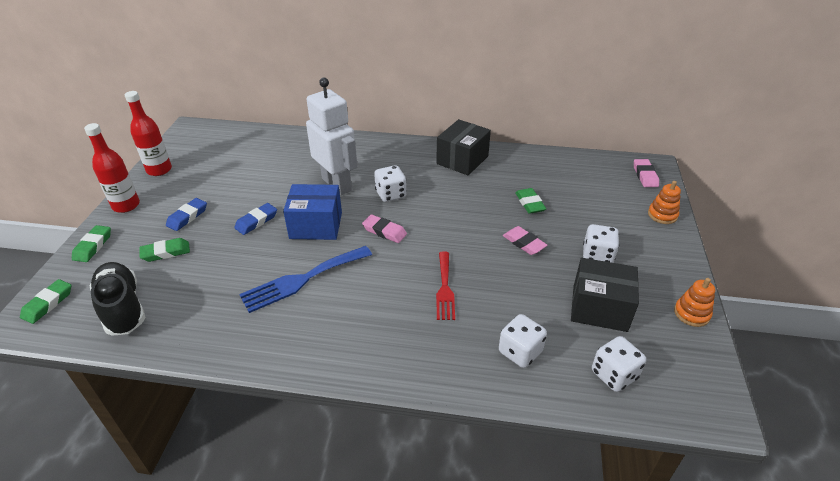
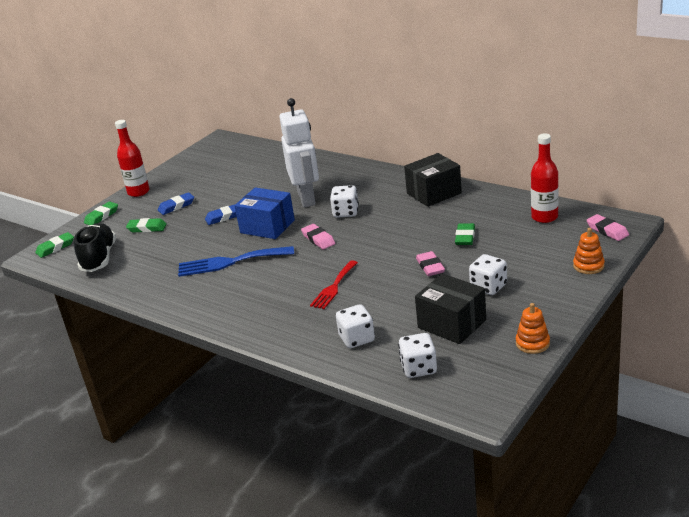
camera: 30 degrees right, 10 degrees down
(159, 170) = (177, 169): red bottle -> red bottle (544, 217)
(645, 176) = (607, 230): pink eraser -> pink eraser turned 60 degrees counterclockwise

